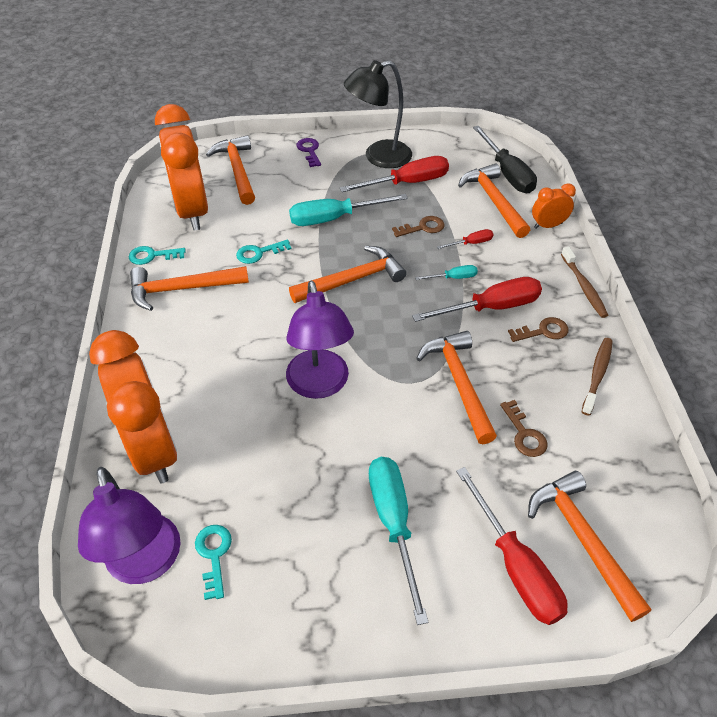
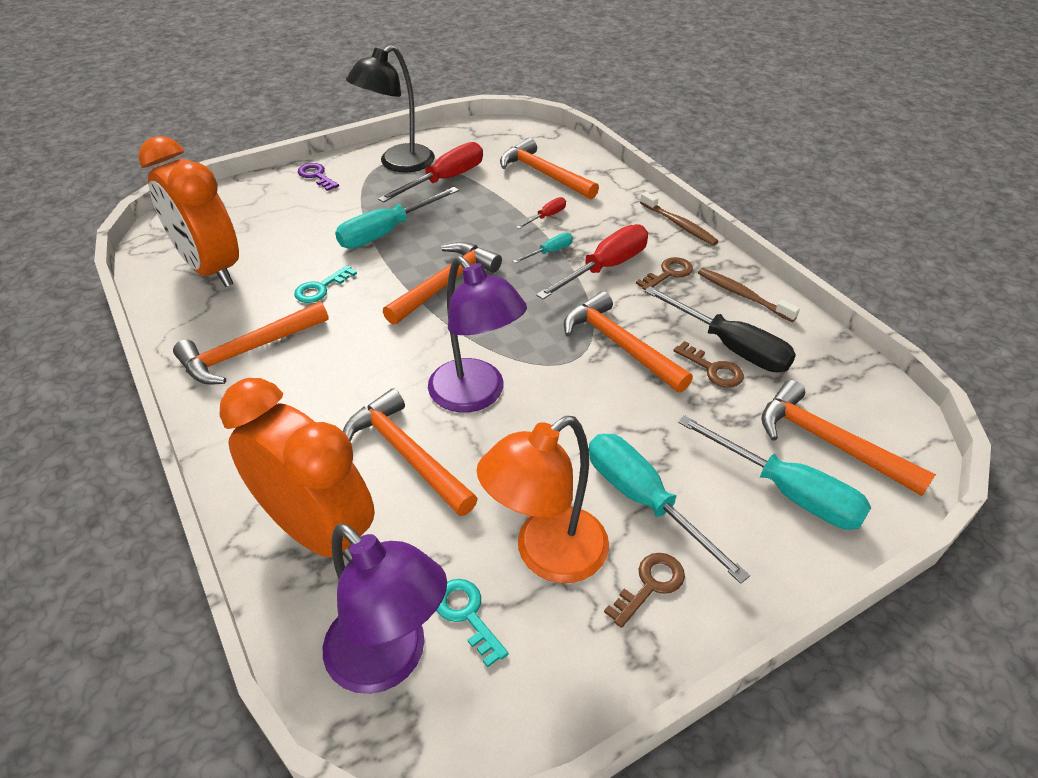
camera: 25 degrees left, 5 degrees down
(152, 256) = (187, 328): turquoise key -> none
(237, 170) = (242, 214): orange hammer -> orange hammer (406, 454)
(295, 535) = (547, 555): none -> orange lamp
(422, 227) = (488, 216): brown key -> brown key (650, 585)
(507, 173) = (540, 147): black screwdriver -> black screwdriver (730, 347)
(515, 566) = (787, 491): red screwdriver -> turquoise screwdriver
(548, 225) = (610, 182): orange clock -> none
(597, 375) = (742, 295): brown toothbrush -> brown toothbrush turned 45 degrees counterclockwise

